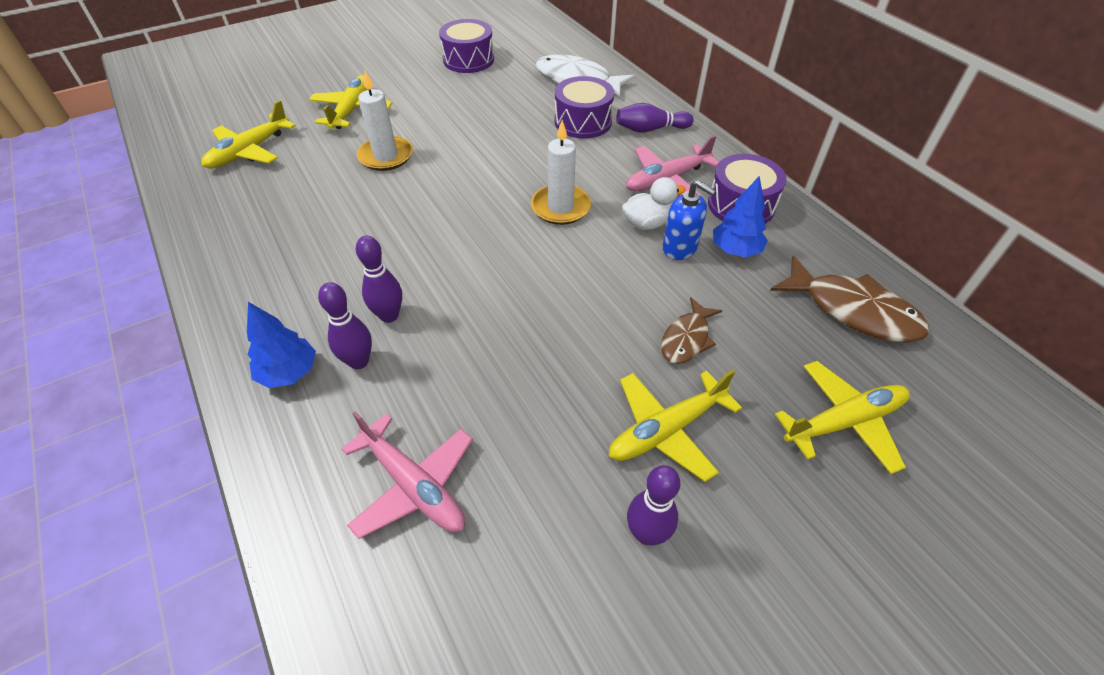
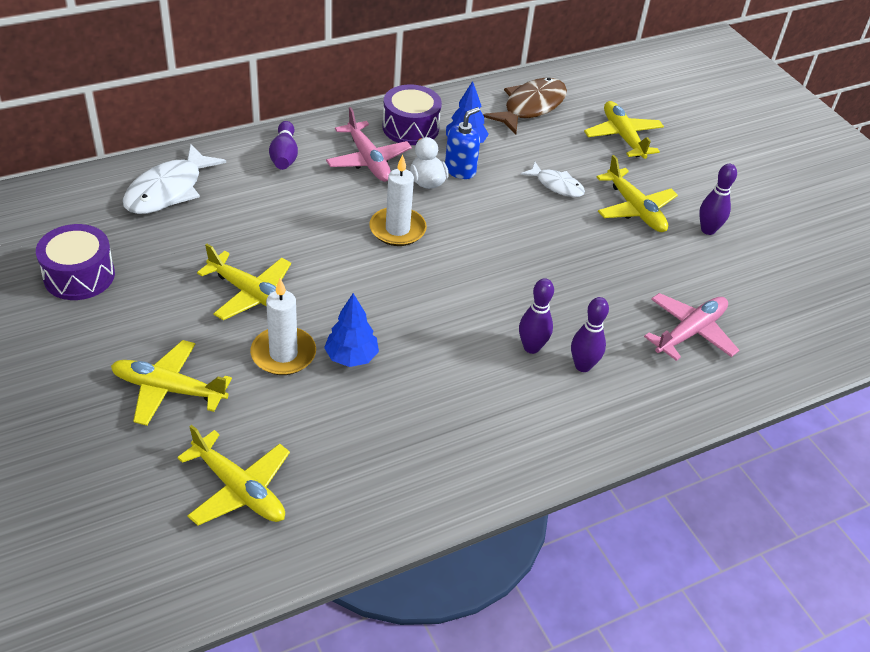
camera: 90 degrees left, 5 degrees down
(289, 372) = (596, 411): blue tree -> blue tree (351, 357)
(455, 133) = (252, 294): none -> yellow plane
(583, 122) = (257, 197): purple drum -> none
(686, 339) = (557, 185): brown fish -> white fish

